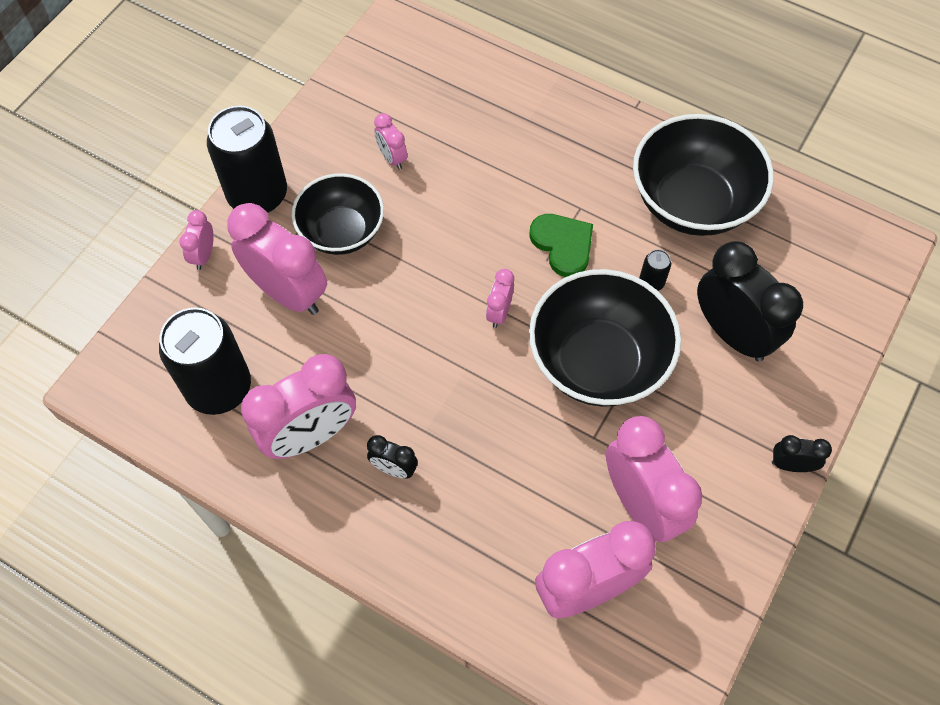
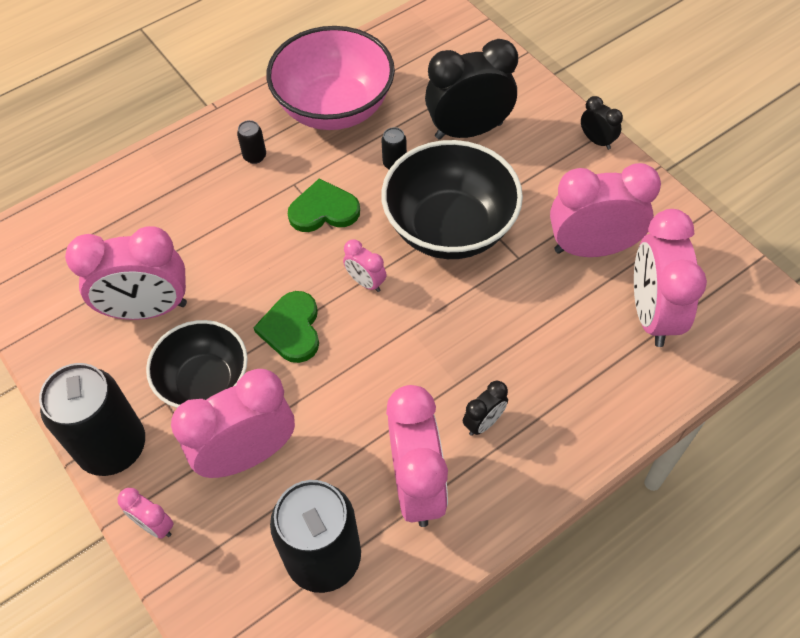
camera: 65 degrees left, 5 degrees down
(392, 158) = (147, 309): pink clock -> pink clock, size x2.13
(422, 274) = (292, 329): none -> green heart
(595, 162) = (255, 156): none -> black can
(692, 202) = (334, 108): black bowl -> pink bowl
(791, 465) = (597, 141): black clock -> black clock turned 105 degrees clockwise

